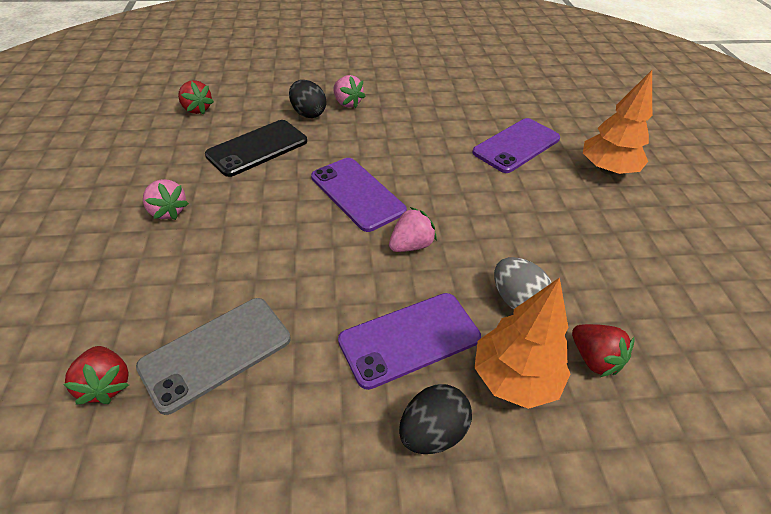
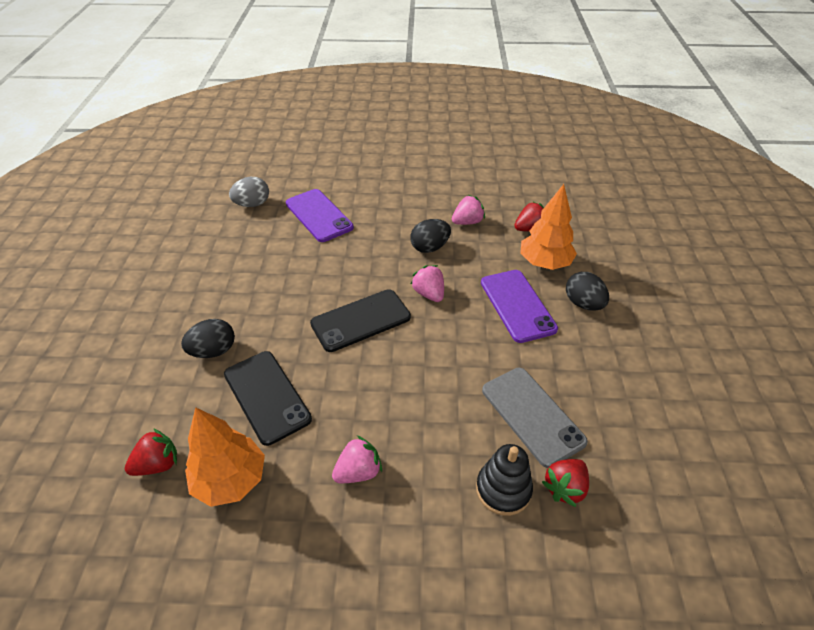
camera: 80 degrees left, 0 degrees up
(106, 384) = (565, 488): red strawberry -> red strawberry turned 150 degrees clockwise
(120, 322) = (503, 489): none -> black stacking toy
(347, 103) = (206, 317): pink strawberry -> pink strawberry (467, 222)
(357, 194) = (361, 320): purple phone -> black phone
(498, 241) = (430, 247): none -> black egg
(517, 300) = (485, 250): grey egg -> grey egg (252, 204)
(607, 170) = (362, 178): orange tree -> orange tree (231, 480)

